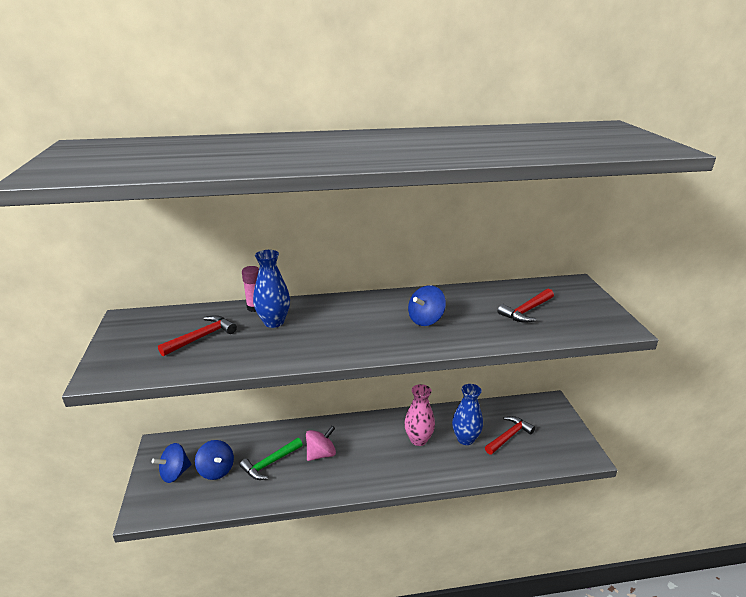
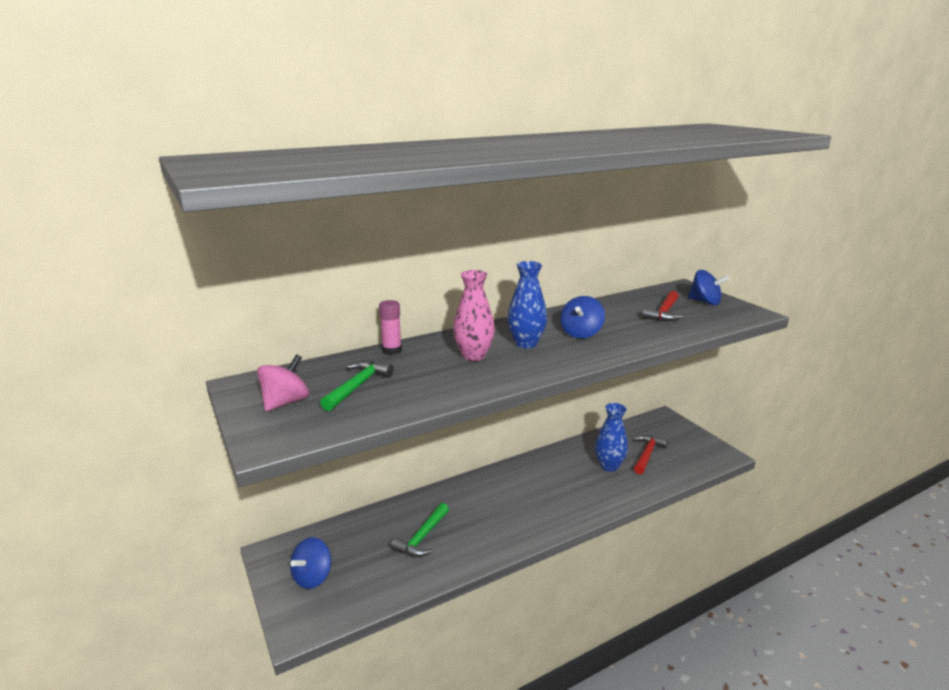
camera: 20 degrees left, 5 degrees down
(201, 337) = (357, 386): red hammer -> green hammer
(216, 470) = (363, 560): blue spinning top -> blue spinning top (705, 302)
(274, 322) = (427, 359): blue vase -> blue vase (526, 343)
(321, 454) = (473, 514): pink spinning top -> pink spinning top (285, 402)
(418, 440) = (564, 477): pink vase -> pink vase (474, 356)

